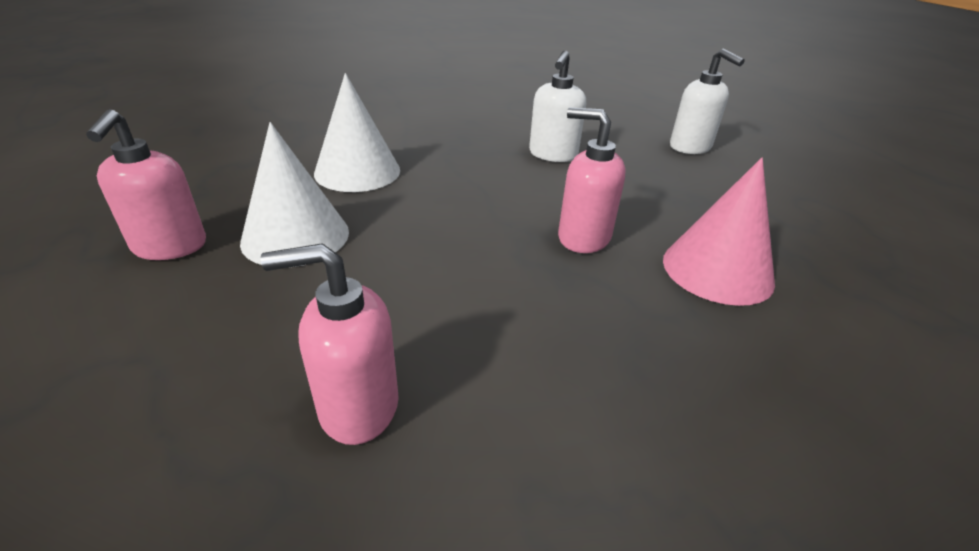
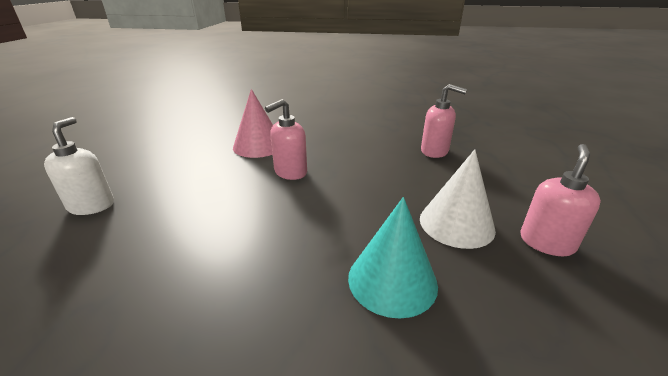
camera: 145 degrees left, 5 degrees down
(357, 171) = (392, 280): white cone -> turquoise cone
(553, 155) = (202, 237): white soap dispenser -> none
(583, 238) = (290, 172): pink soap dispenser -> pink soap dispenser turned 75 degrees clockwise

